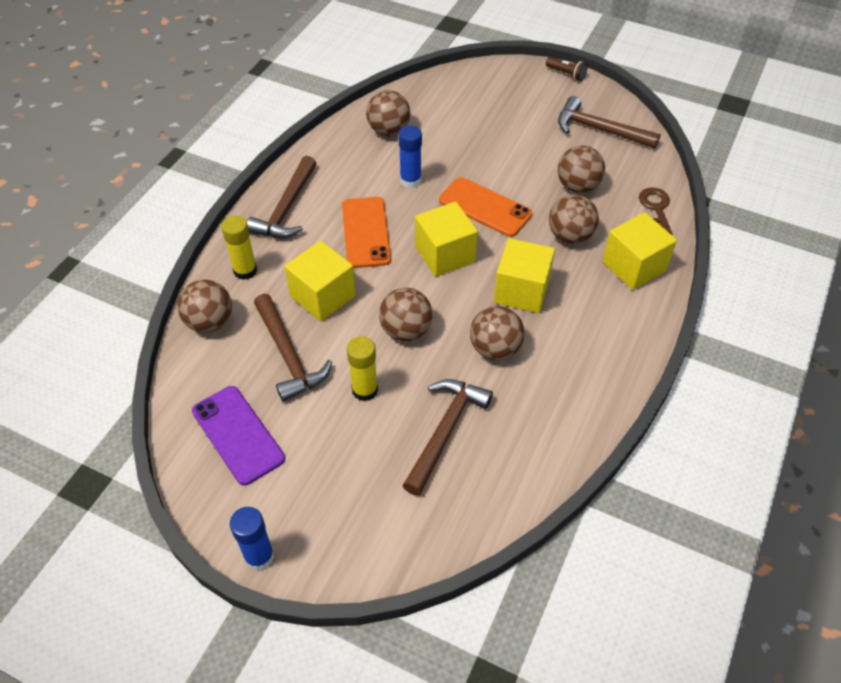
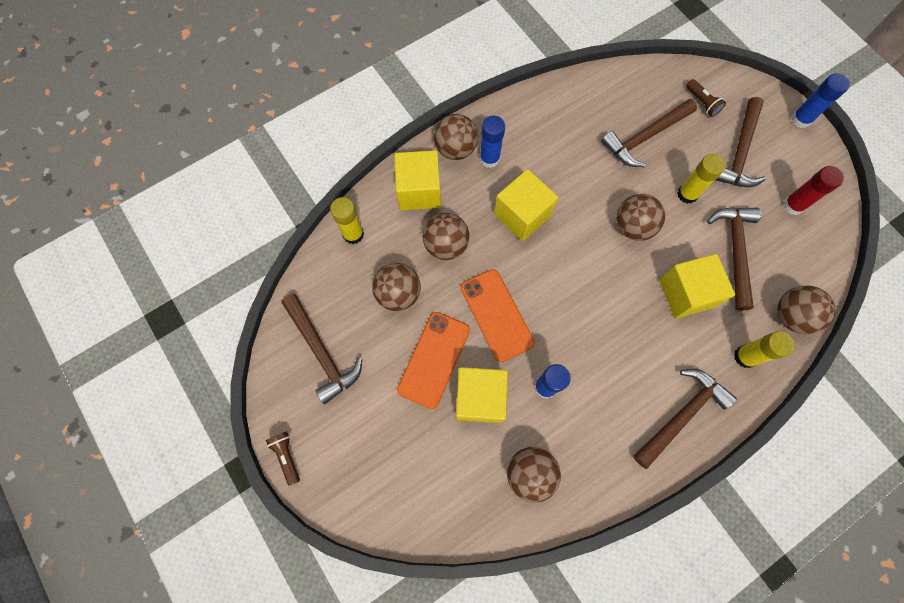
camera: 150 degrees left, 20 degrees up
(238, 434) = (793, 205): purple phone -> red glue stick
(324, 468) = (739, 152): none -> brown hammer
(366, 232) = (619, 343): orange phone -> orange phone (434, 359)
(399, 513) = (702, 102): none -> brown flashlight
(445, 255) = (562, 282): yellow cube -> yellow cube (479, 398)
(495, 349) = (574, 178): brown ball -> brown ball (455, 149)
(594, 326) = (489, 158): none -> blue glue stick
(656, 208) = (353, 234): brown key -> yellow glue stick

